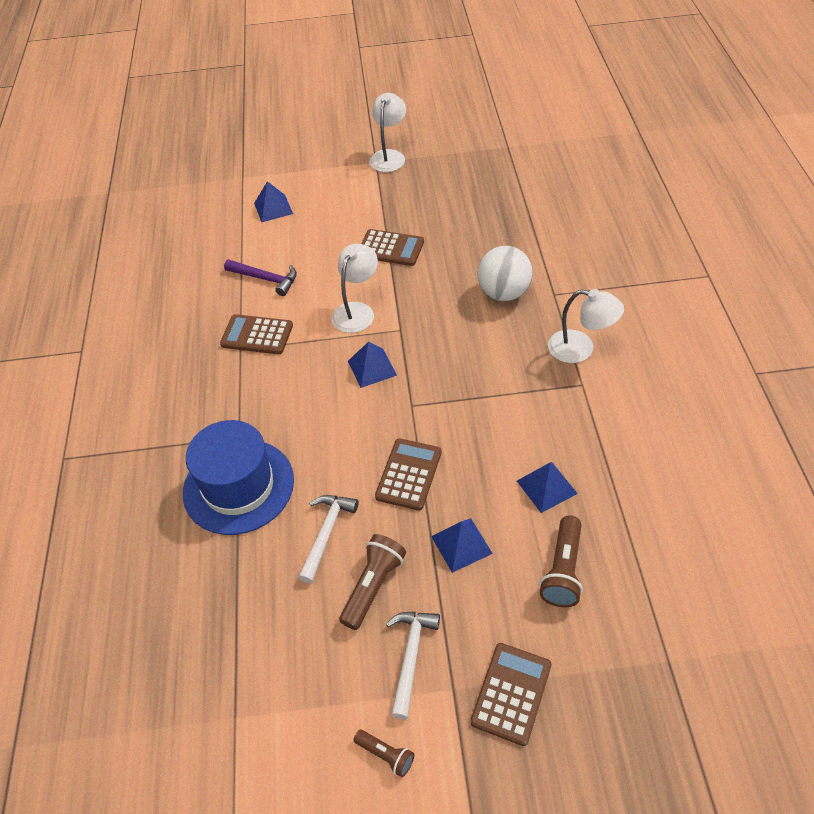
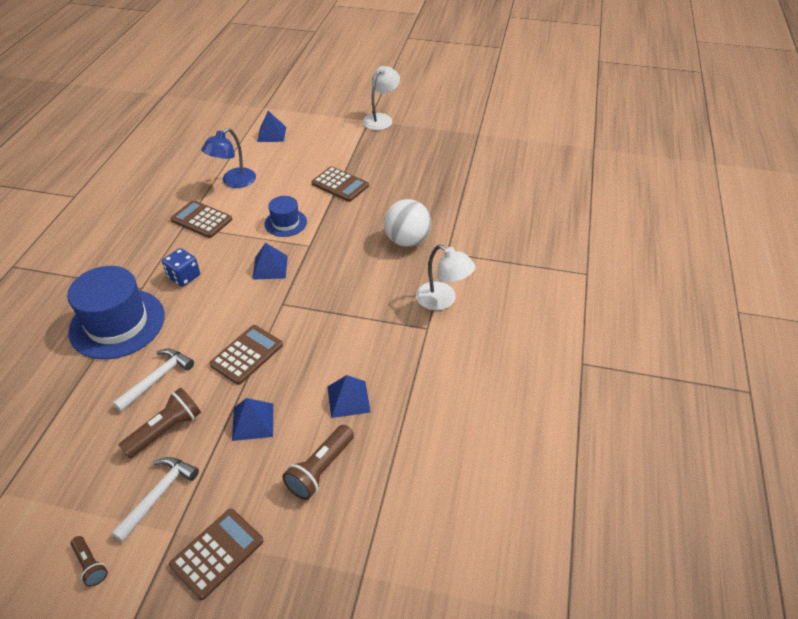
camera: 15 degrees right, 5 degrees down
(265, 279) = (233, 182): purple hammer -> blue lamp
(280, 408) = (184, 277): none -> blue dice
(357, 311) = (285, 223): white lamp -> blue hat

